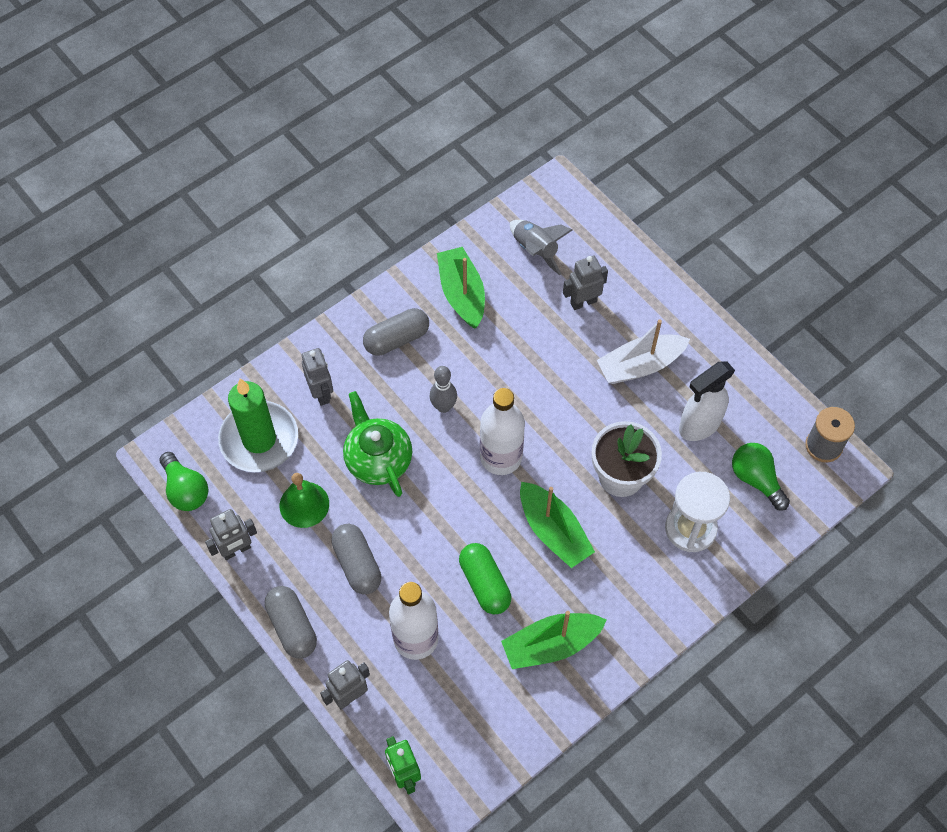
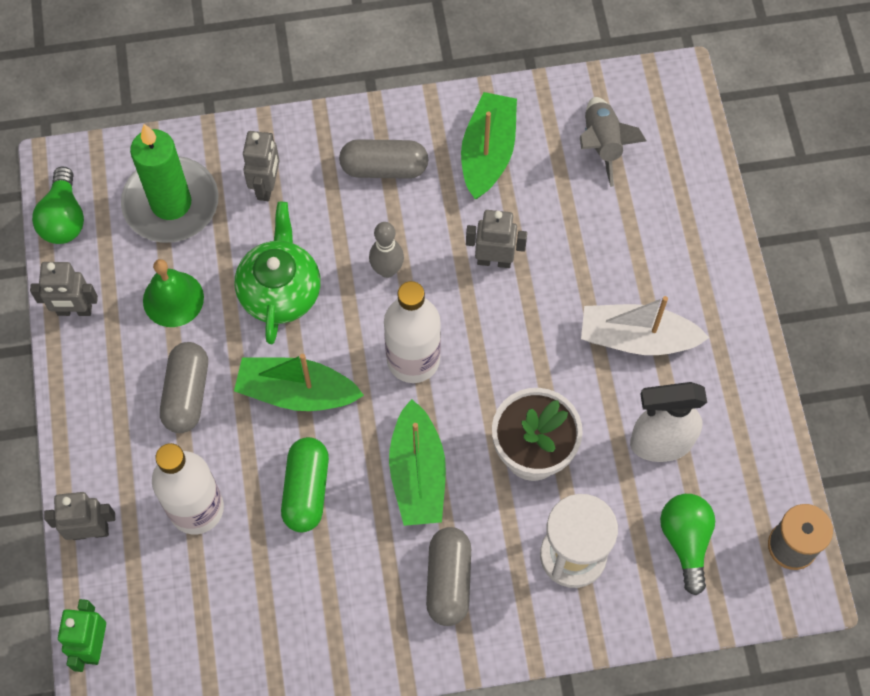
camera: 30 degrees right, 5 degrees up
(292, 627) = (79, 424): grey capsule -> grey capsule (448, 581)
(551, 645) = (334, 597): green boat -> green boat (297, 392)
(583, 302) = (618, 231): grey robot -> grey robot (494, 260)

